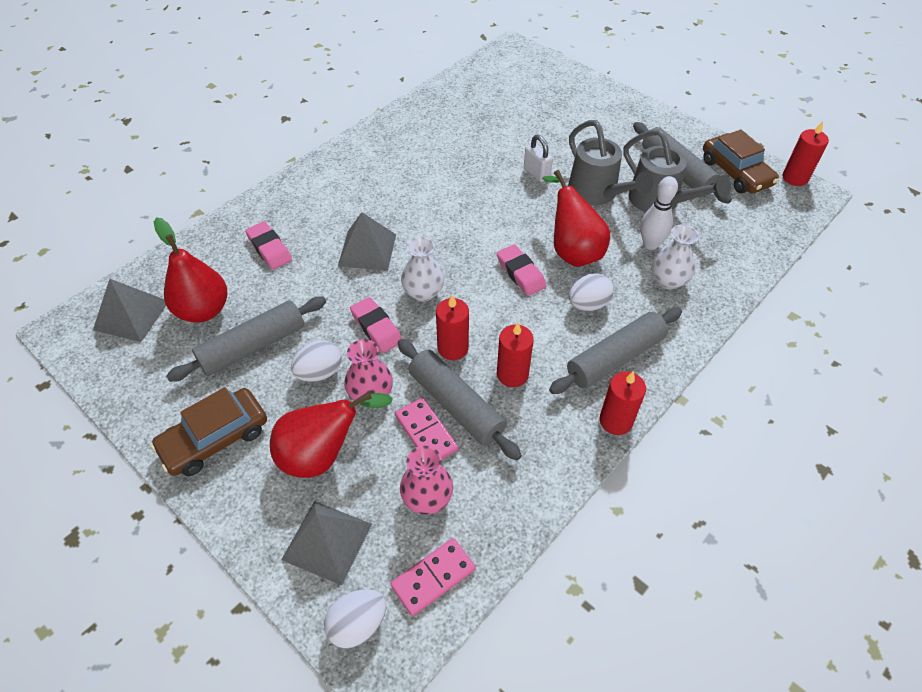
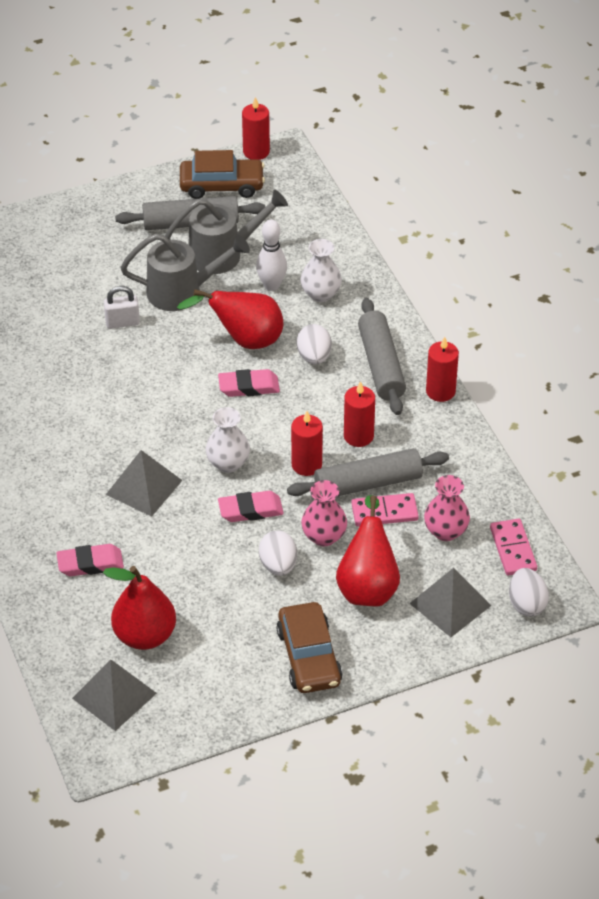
camera: 65 degrees left, 5 degrees down
(253, 346) = (216, 606): grey rolling pin -> none

